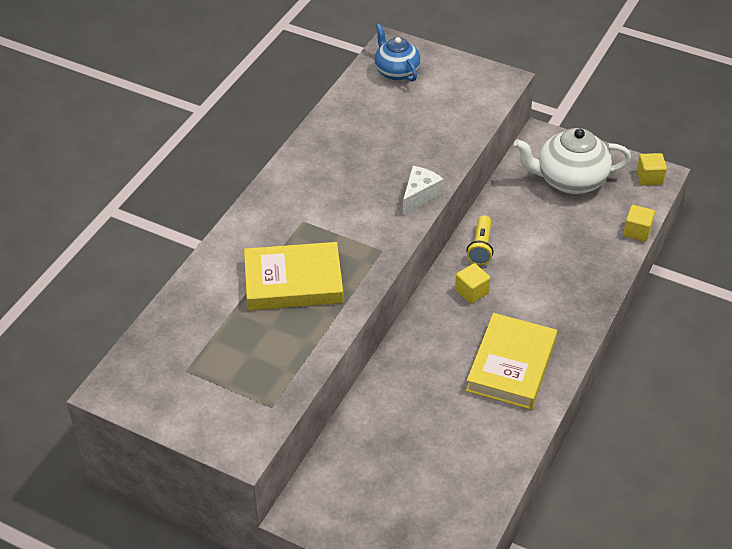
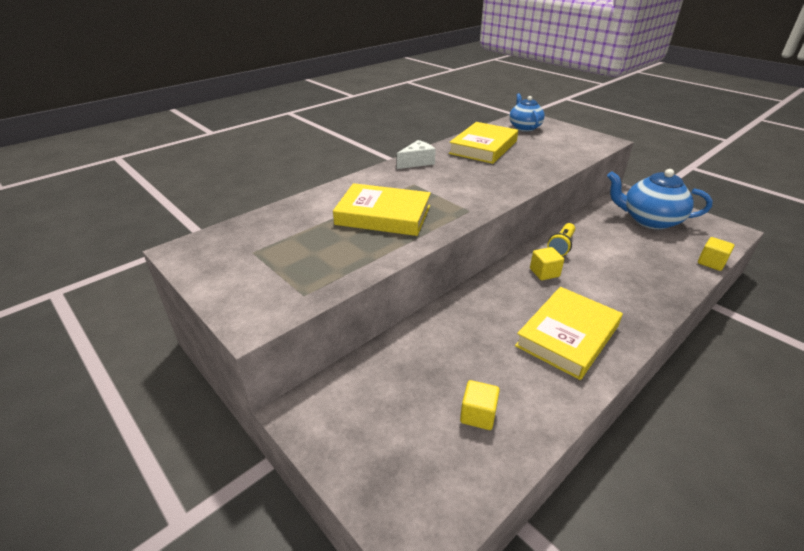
camera: 20 degrees right, 10 degrees down
(358, 129) = (483, 147): none -> yellow book
(419, 195) = (516, 186): white cheese -> white cheese (417, 162)
(569, 180) = (649, 220): white teapot -> blue teapot
(649, 178) = (724, 231): yellow cube -> yellow cube (478, 415)

